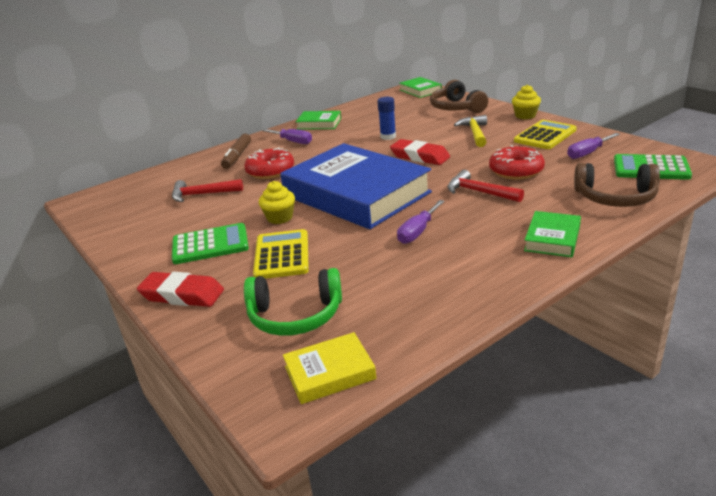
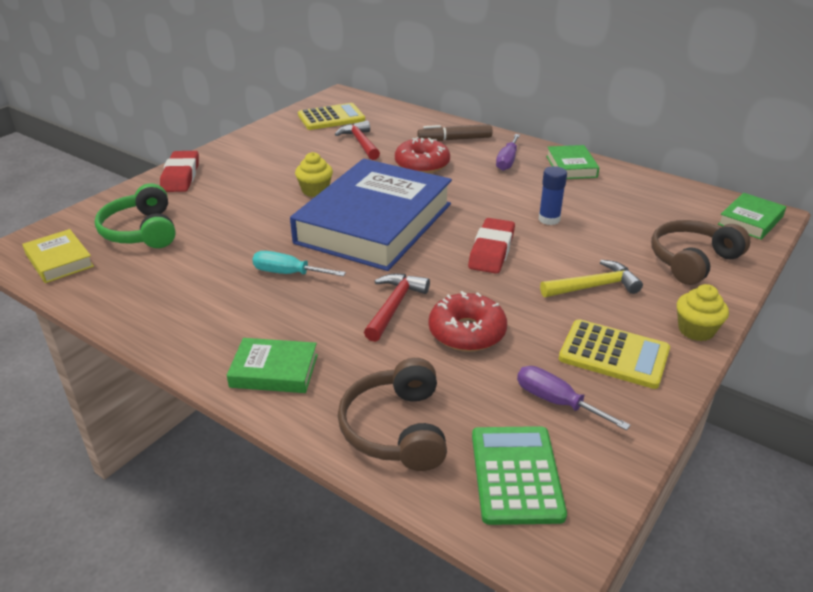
camera: 70 degrees right, 5 degrees up
(210, 245) = (261, 169): green calculator -> none
(282, 255) = (242, 206): yellow calculator -> yellow calculator (331, 118)
(417, 232) = (288, 273): purple screwdriver -> turquoise screwdriver

